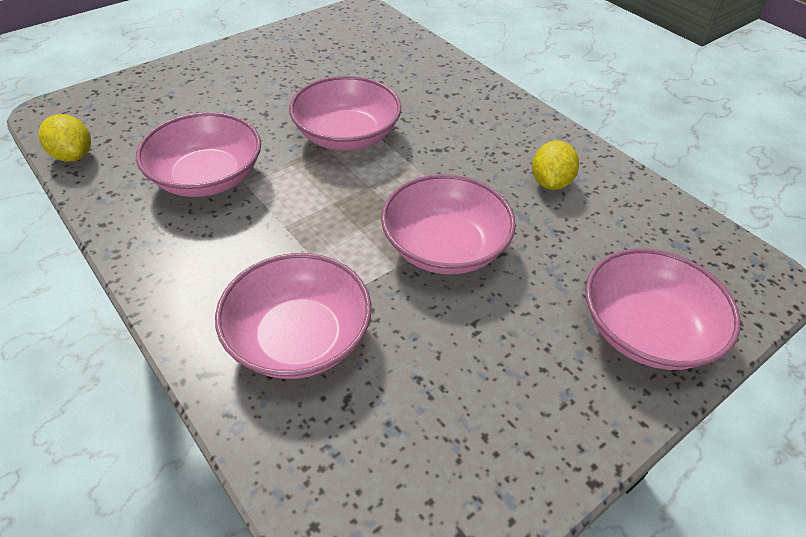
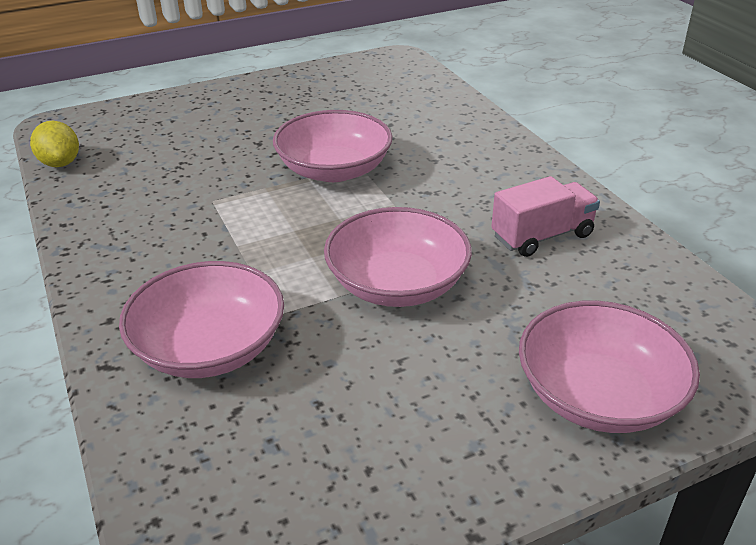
camera: 15 degrees right, 10 degrees down
(207, 177) = (178, 194): pink bowl -> none
(550, 183) = (542, 236): yellow lemon -> pink truck

